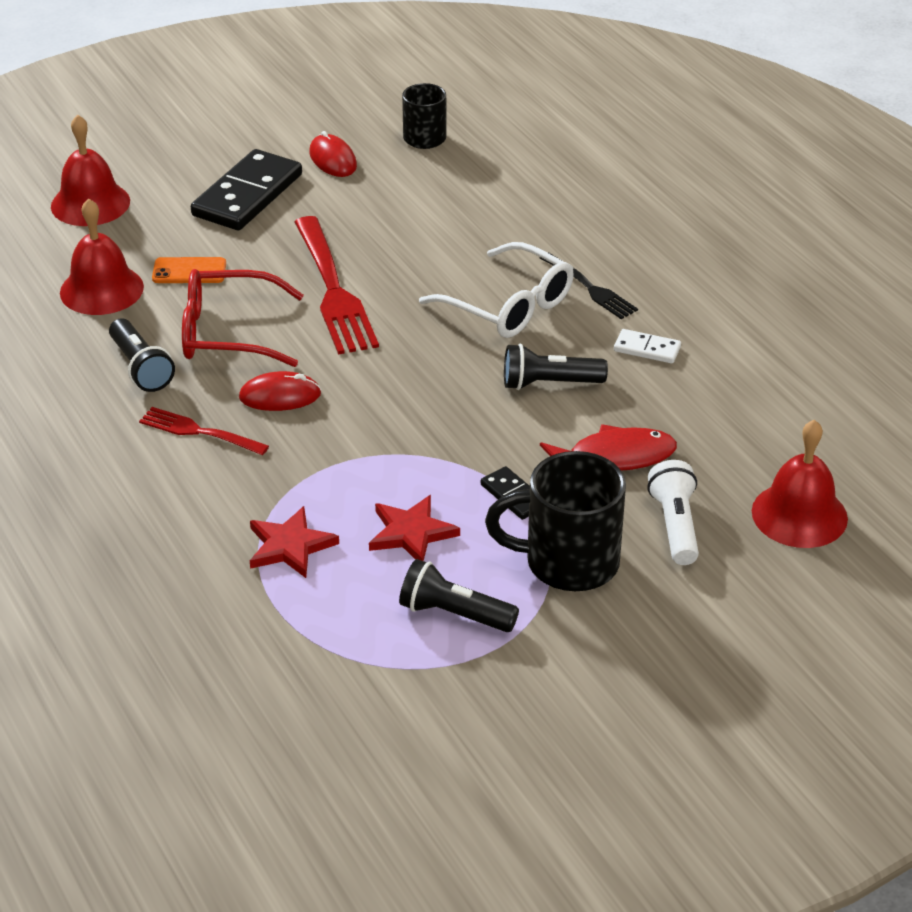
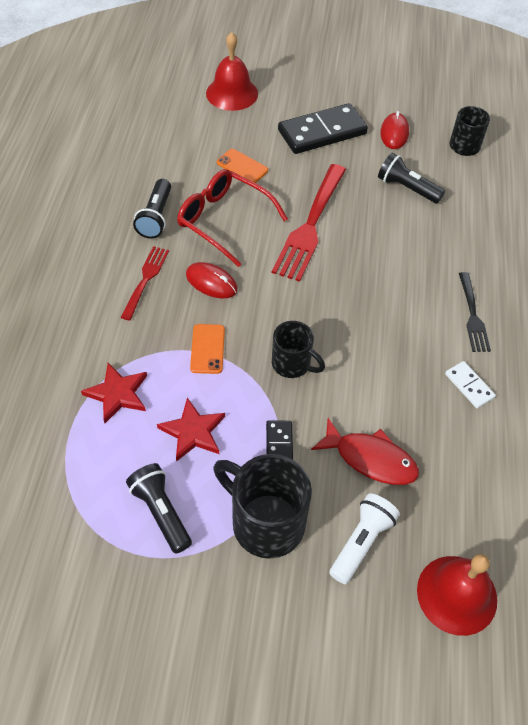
camera: 35 degrees right, 15 degrees up
(101, 289) = (185, 153): red bell -> none
(200, 432) = (145, 280): red fork -> red fork turned 45 degrees clockwise
(345, 456) = (207, 349): none -> orange phone
(451, 422) = (292, 364): none -> black mug
(508, 305) = (407, 297): white glasses -> none
(549, 383) = (380, 373): black flashlight -> black flashlight (407, 188)

